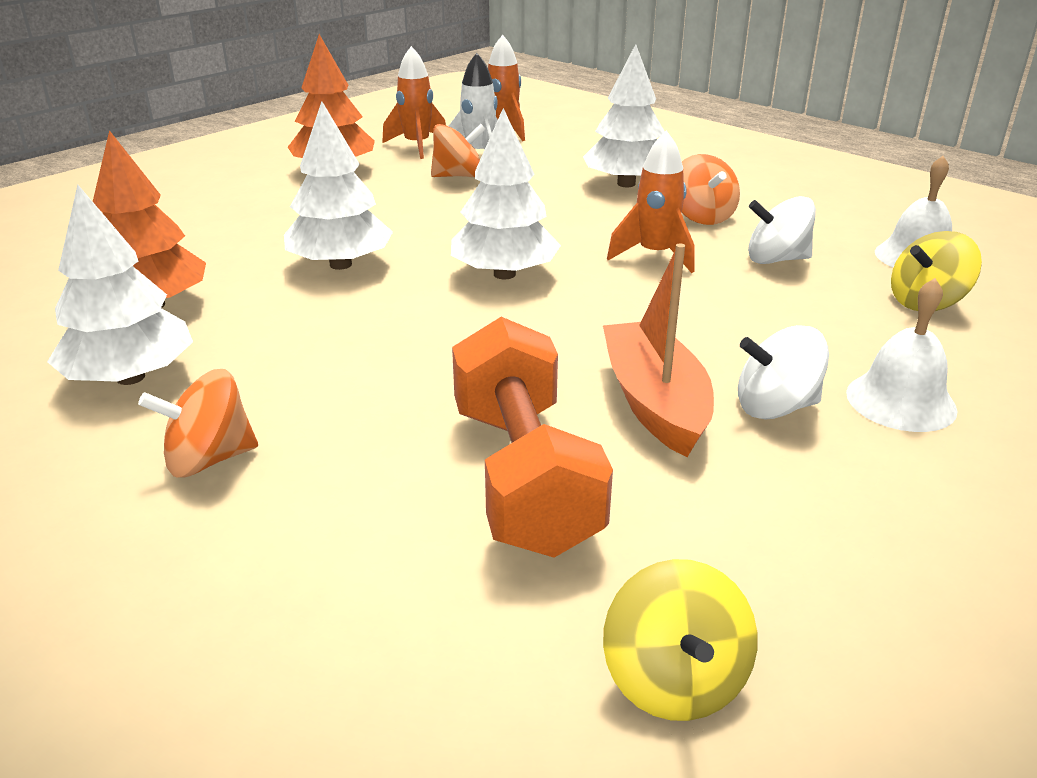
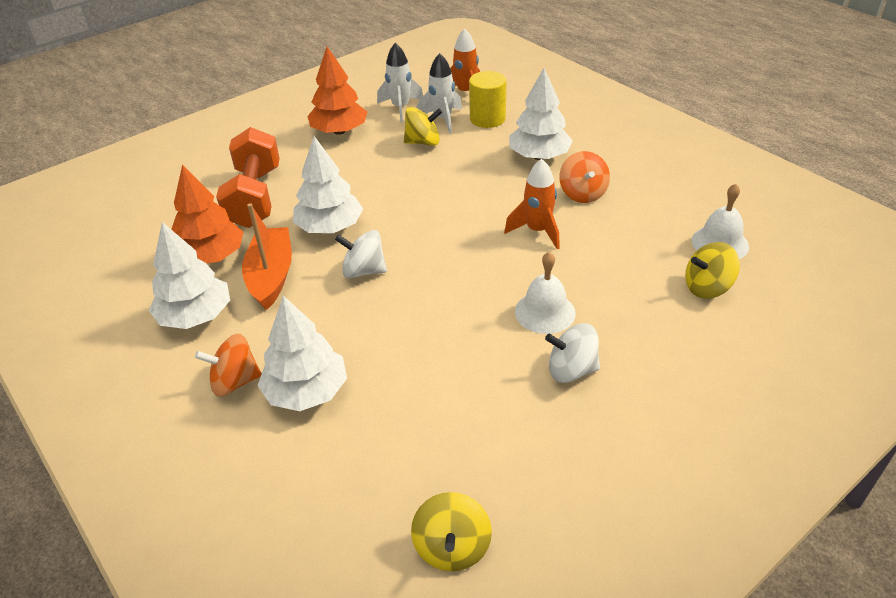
camera: 10 degrees right, 10 degrees up
(417, 146) = (400, 108): orange rocket -> white rocket
(458, 176) = (423, 142): orange spinning top -> yellow spinning top
(504, 274) = (433, 243): white tree -> white tree (306, 391)
(524, 477) = (406, 410): orange dumbbell -> orange dumbbell (255, 197)
(541, 152) = (487, 119): none -> yellow cylinder
(655, 402) = (498, 360): orange boat -> orange boat (271, 276)
(776, 259) = (619, 240): white spinning top -> white spinning top (364, 271)
(901, 401) = (652, 372): white bell -> white bell (545, 312)

